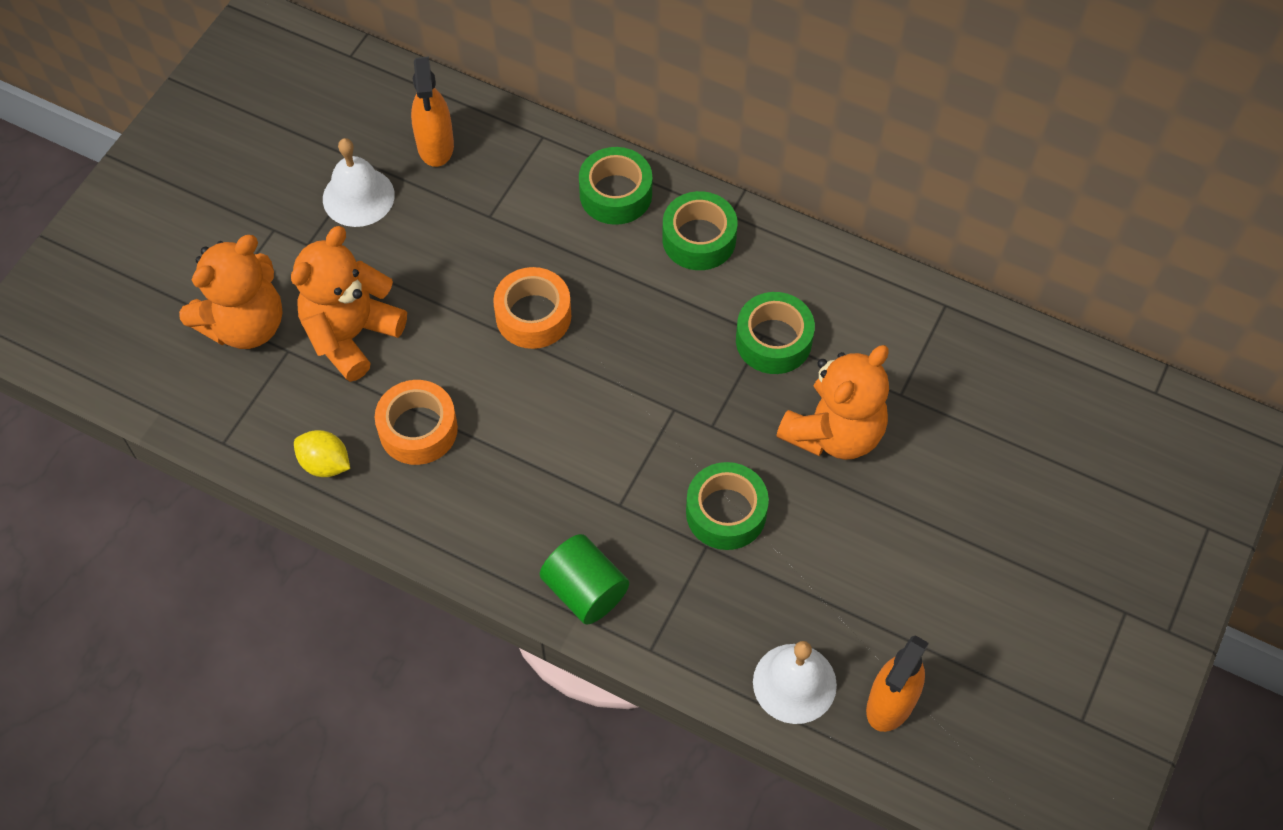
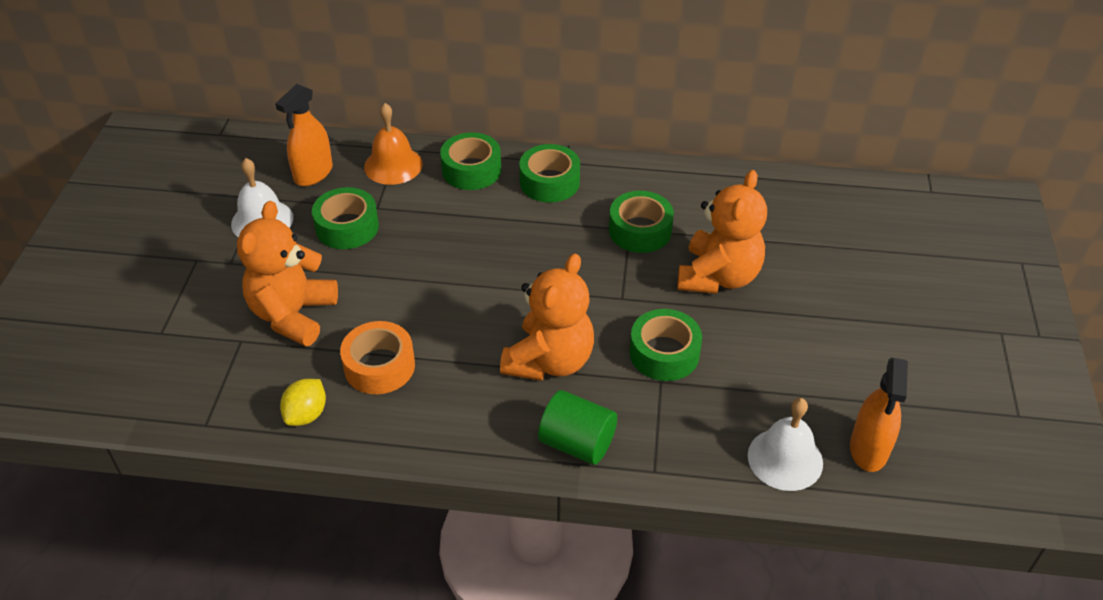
camera: 20 degrees left, 15 degrees down
(245, 324) = (195, 332): orange teddy bear -> orange teddy bear (549, 361)
(325, 464) = (306, 414): yellow lemon -> yellow lemon turned 75 degrees counterclockwise
(435, 146) = (313, 173): orange spray bottle -> orange spray bottle turned 60 degrees clockwise
(447, 234) = (347, 227): none -> green tape
(529, 160) = (393, 165): none -> orange bell
(533, 316) = (442, 263): orange tape -> none

